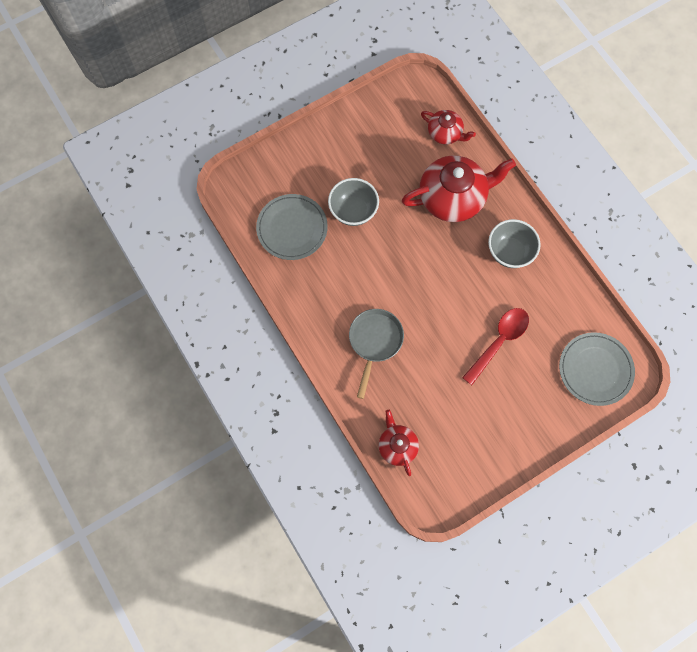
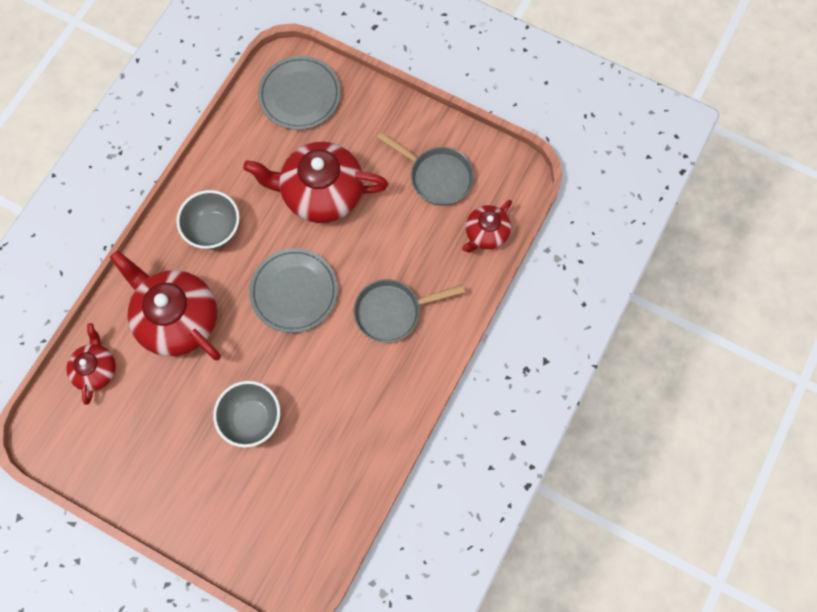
camera: 120 degrees left, 0 degrees up
(292, 228) = (311, 476): grey plate -> grey plate (294, 291)
(466, 436) = (436, 176): none -> grey pan
(499, 341) = (321, 193): red spoon -> red teapot

